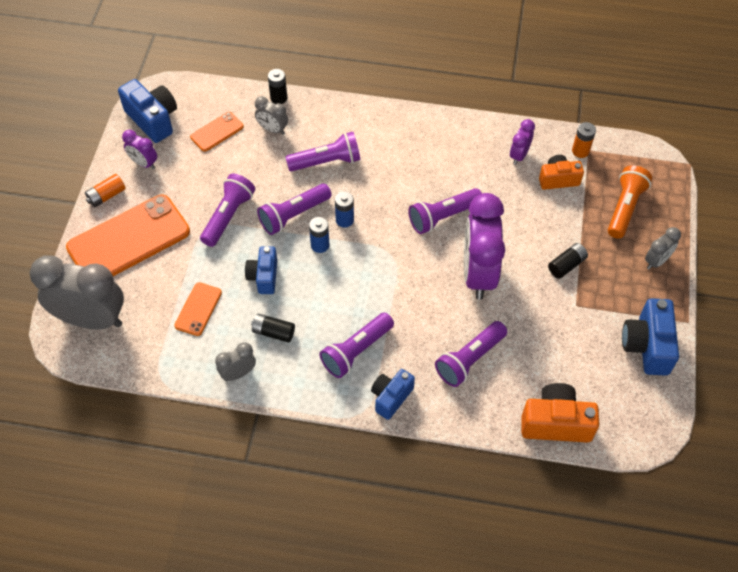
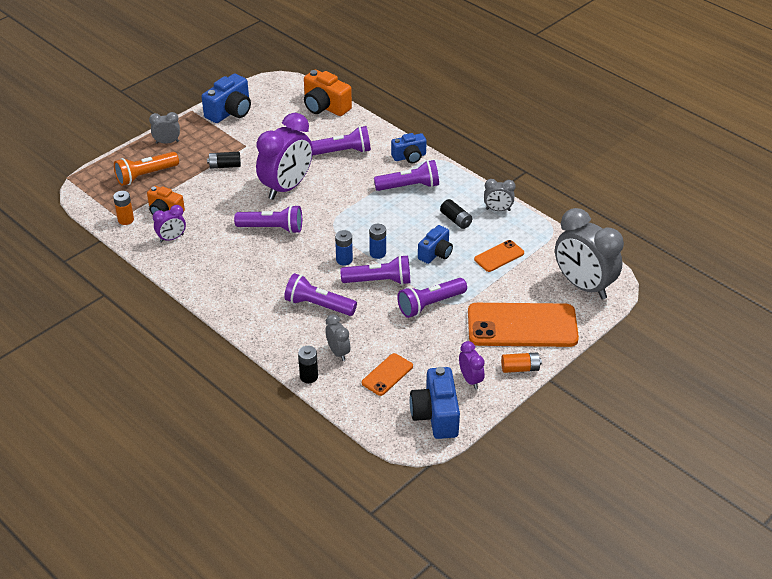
camera: 145 degrees left, 15 degrees down
(217, 132) = (387, 374): orange phone -> orange phone turned 45 degrees counterclockwise

